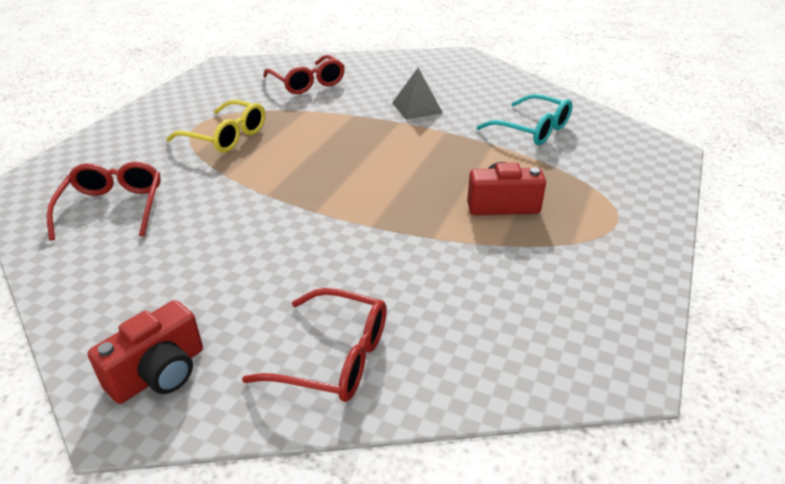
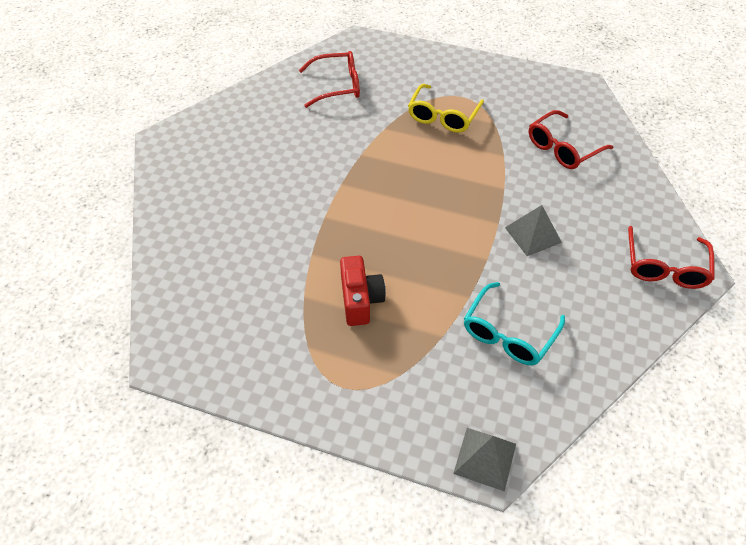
camera: 85 degrees right, 15 degrees up
(159, 373) = (189, 144): red camera -> none
(334, 357) = (193, 211): red glasses -> red glasses (664, 267)
(662, 151) = (485, 458): none -> grey pyramid

